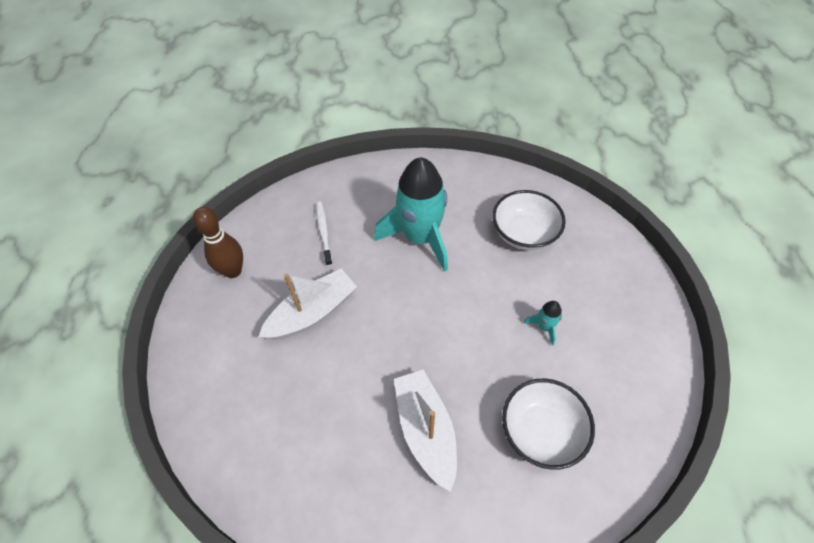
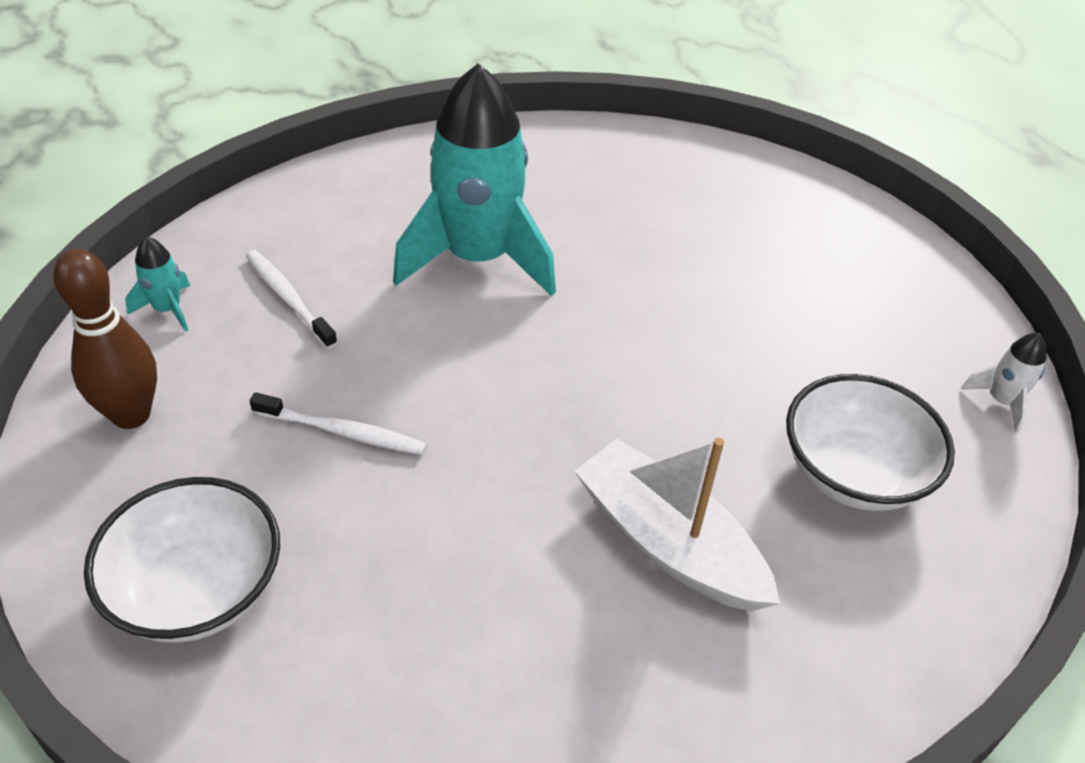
camera: 30 degrees left, 10 degrees down
(312, 312) = (344, 432): white boat -> white toothbrush
(524, 233) = (649, 206): white bowl -> white bowl (197, 590)
(544, 327) = (763, 325): turquoise rocket -> turquoise rocket (168, 309)
(653, 423) = (1001, 401): none -> white rocket

